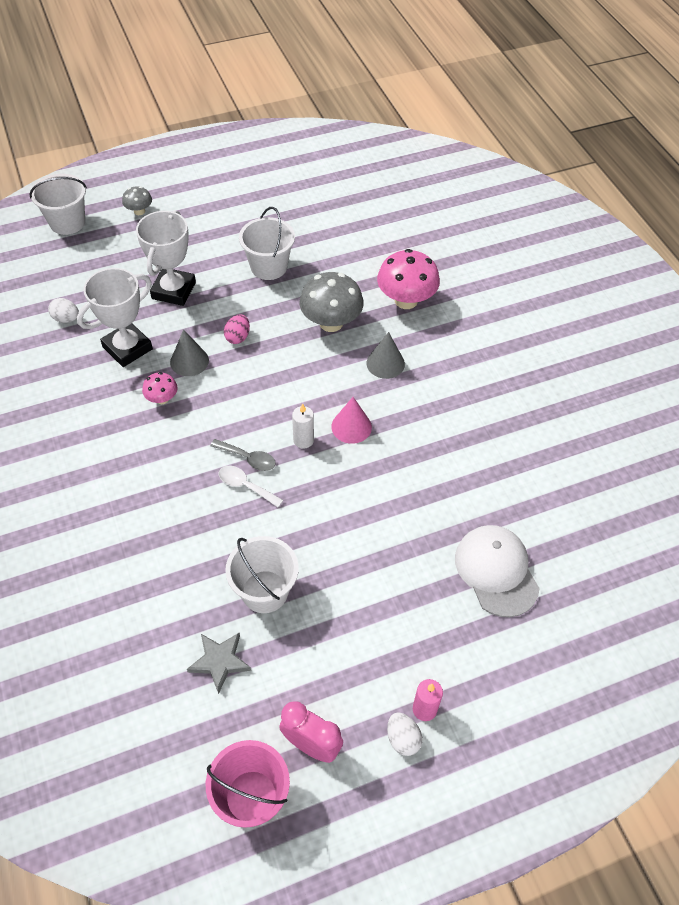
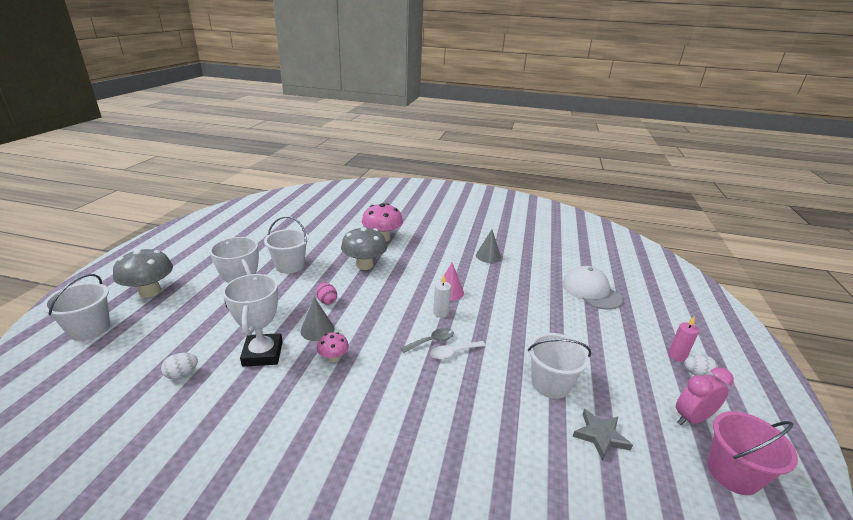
camera: 55 degrees left, 25 degrees down
(139, 211) = (150, 291): grey mushroom -> grey mushroom, size x1.94
(385, 363) = (417, 262): grey cone -> grey cone (488, 256)
(496, 571) = (591, 291): white cap -> white cap turned 45 degrees clockwise

